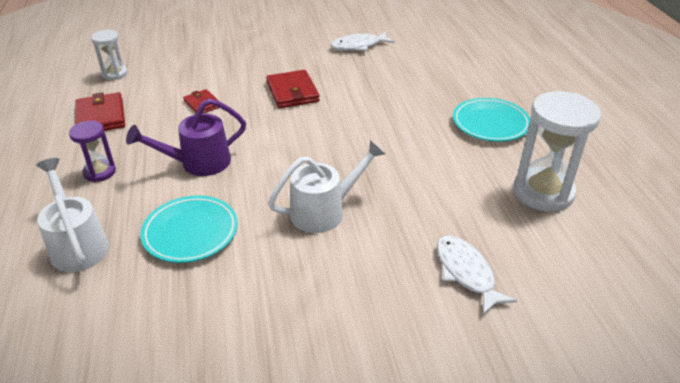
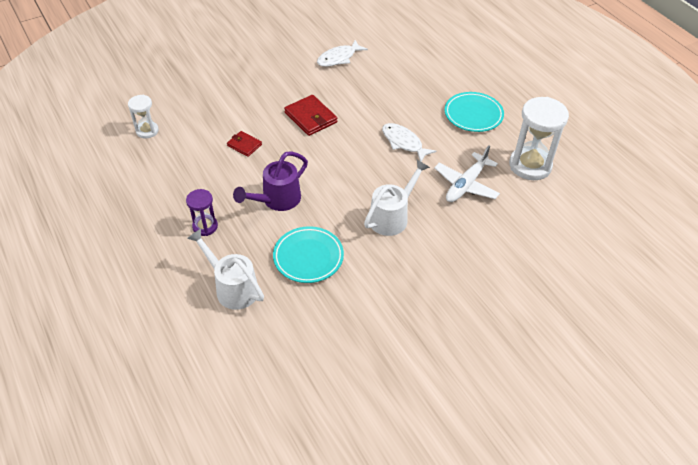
camera: 20 degrees left, 10 degrees up
(101, 117) = (167, 176): red wallet -> none
(442, 196) = (466, 184): none -> white plane
(466, 273) = (505, 238): white fish -> white fish (403, 143)

